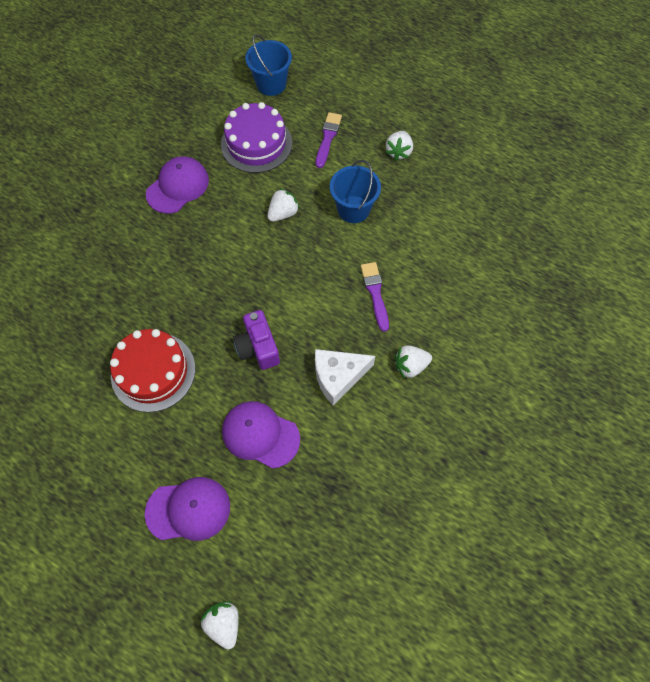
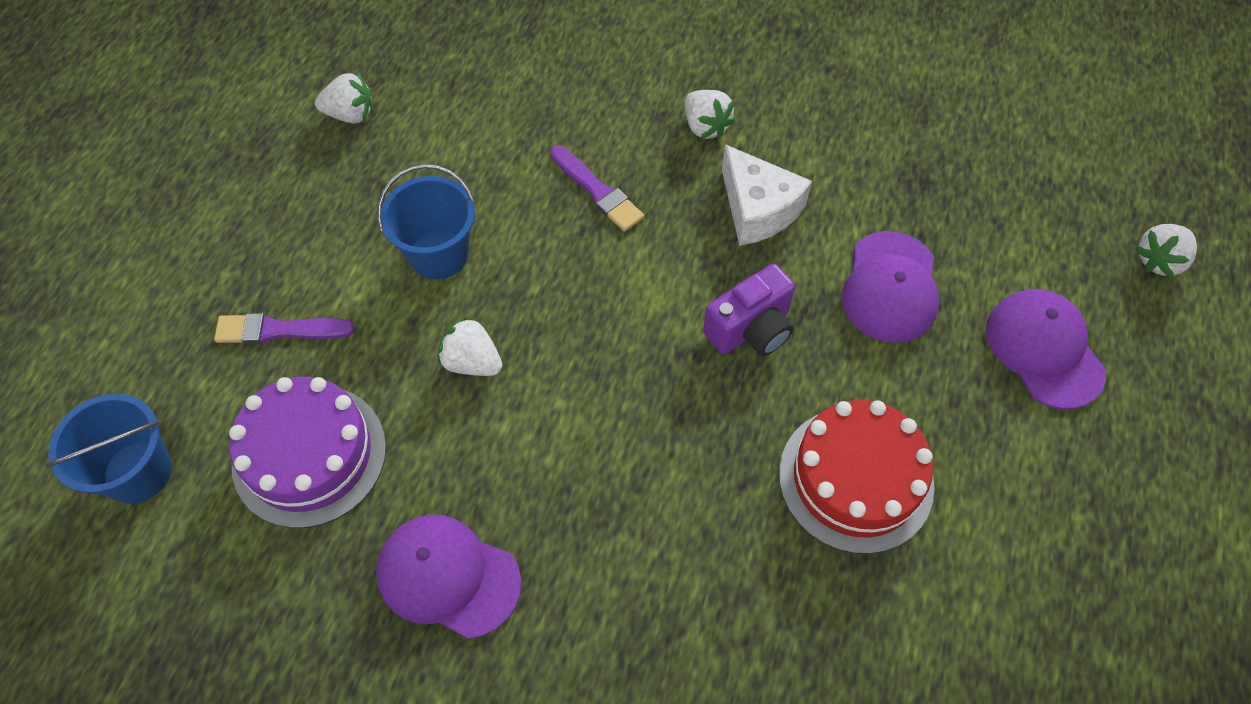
camera: 105 degrees left, 5 degrees down
(375, 293) = (597, 191): purple brush -> purple brush turned 105 degrees counterclockwise
(398, 152) = (297, 212): white strawberry -> white strawberry (350, 114)

